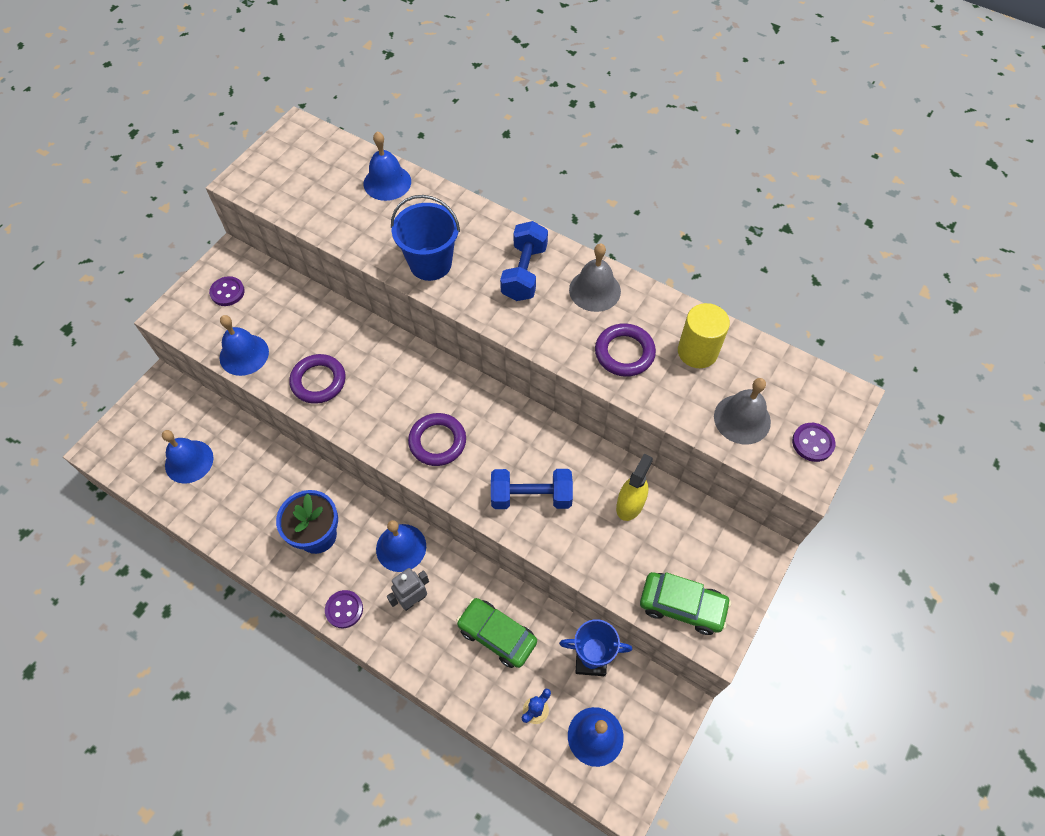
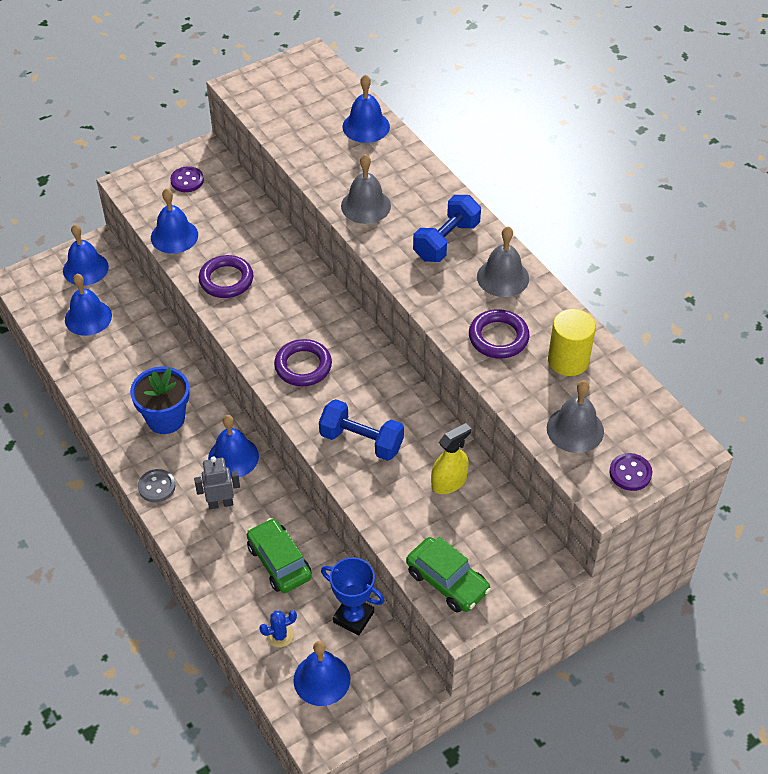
camera: 25 degrees right, 10 degrees down
(161, 411) = (85, 268): none -> blue bell
(344, 609) = (157, 487): purple button -> grey button
(430, 263) = (366, 206): blue bucket -> grey bell

